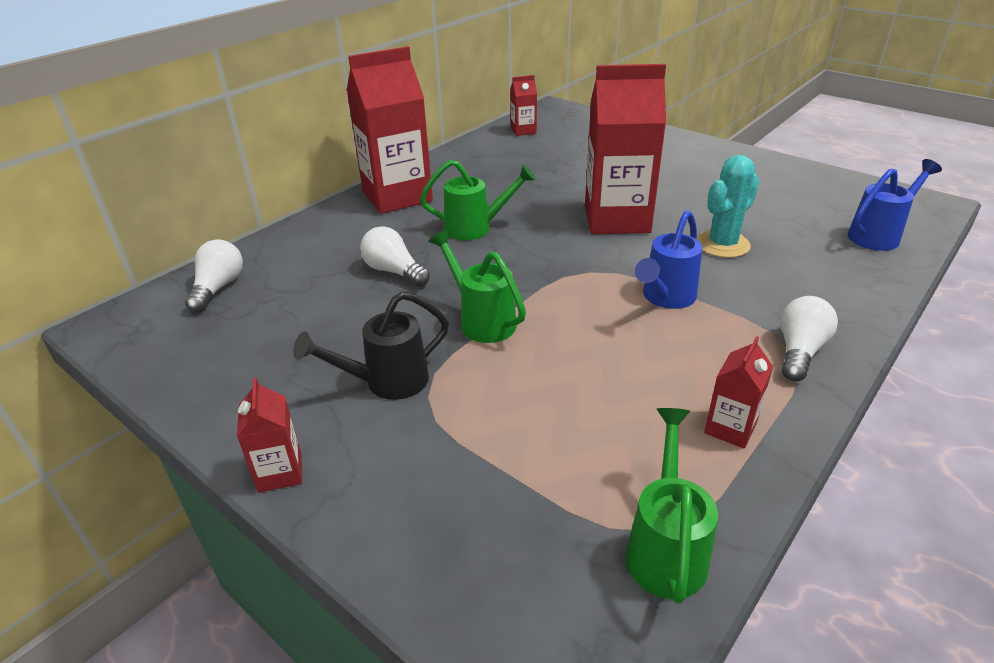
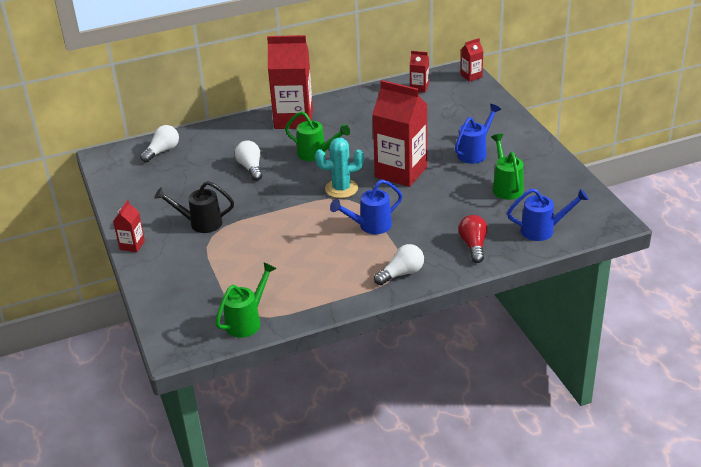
camera: 30 degrees right, 0 degrees up
(481, 320) = (268, 208): green watering can -> green watering can (506, 187)
(676, 176) = (475, 152): none -> blue watering can
(722, 244) = (441, 207): turquoise cactus -> turquoise cactus (341, 189)
(730, 428) = (324, 292): red carton -> red carton (471, 76)
(832, 280) = (473, 246): none -> red light bulb

